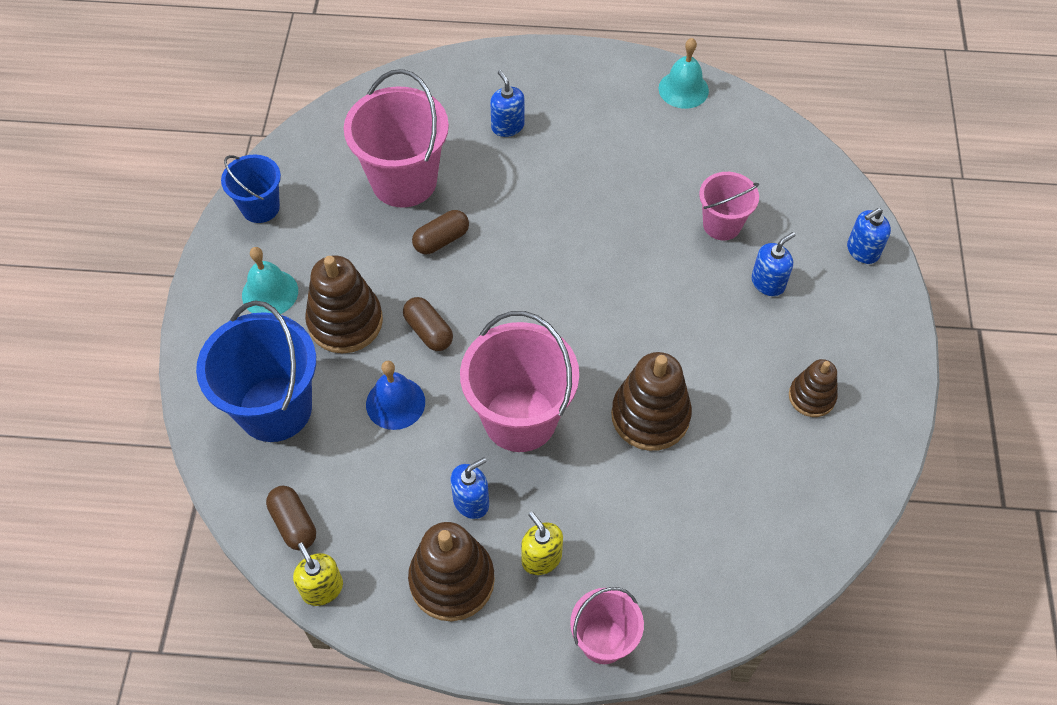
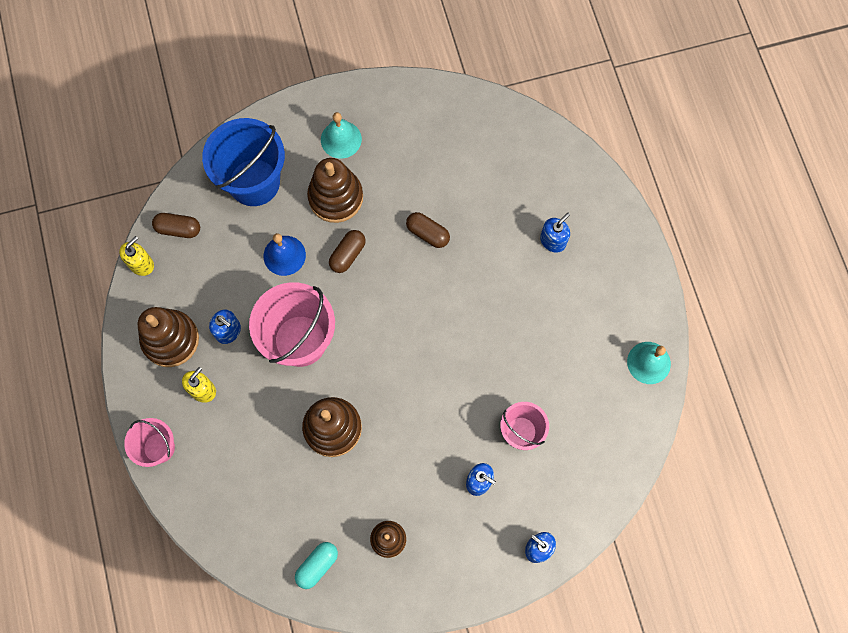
camera: 70 degrees right, 15 degrees up
(260, 207) = (408, 101): blue bucket -> none
(294, 523) = (178, 229): brown capsule -> brown capsule turned 60 degrees clockwise
(404, 181) = (470, 187): pink bucket -> none
(824, 486) = (317, 565): none -> turquoise capsule

